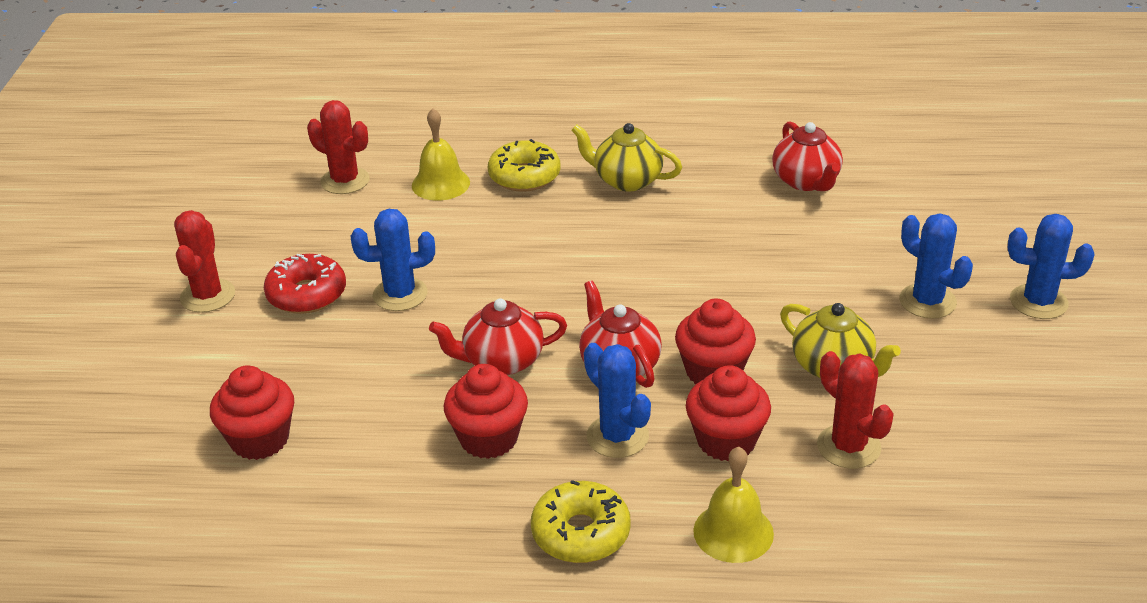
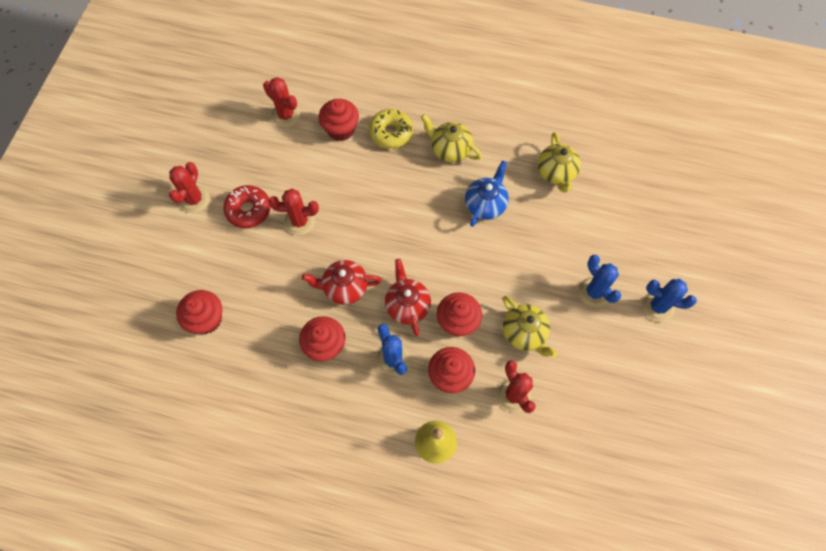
camera: 10 degrees right, 30 degrees up
(400, 294) = (299, 221): blue cactus -> red cactus
(440, 184) = (341, 129): yellow bell -> red cupcake
(581, 533) = (358, 424): yellow donut -> none
(707, 230) = (485, 204): none -> blue teapot
(806, 181) = (556, 173): red teapot -> yellow teapot

